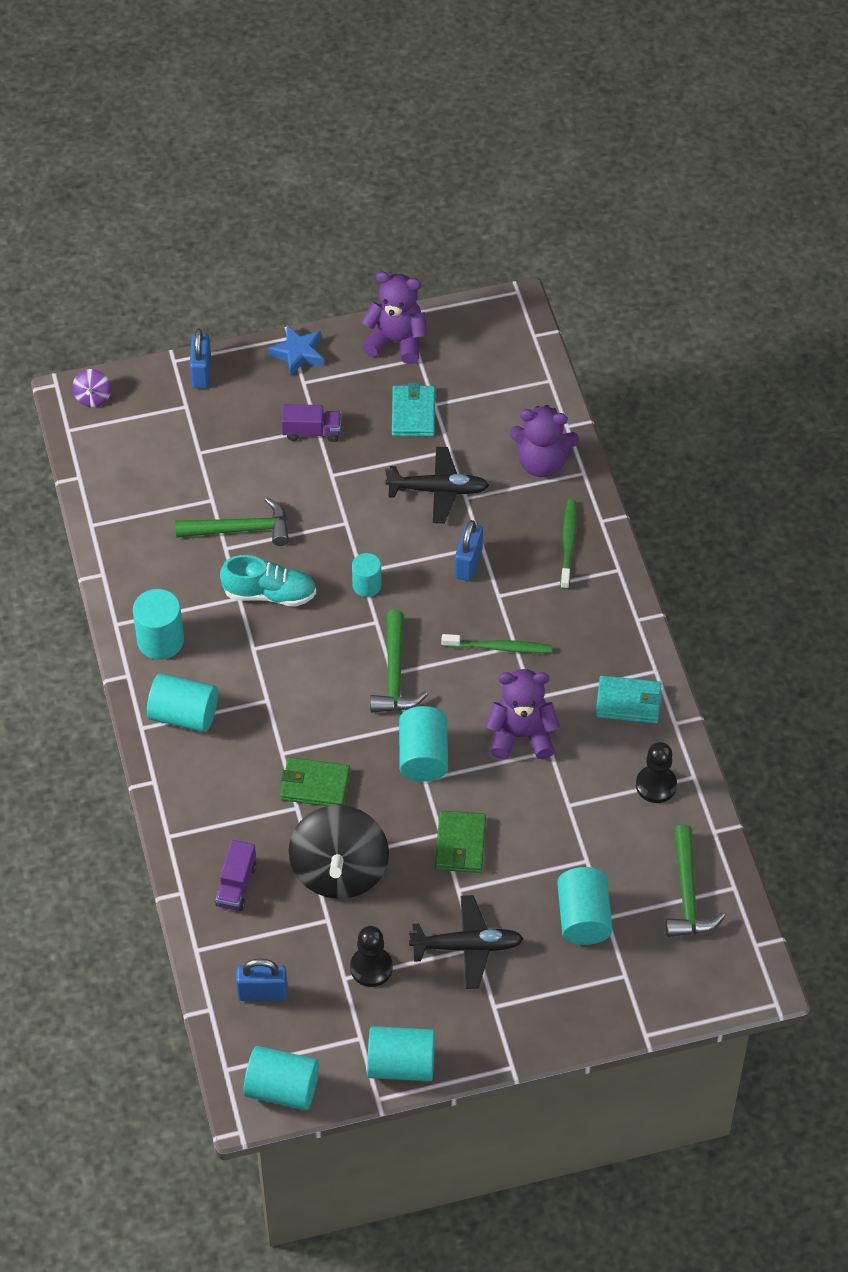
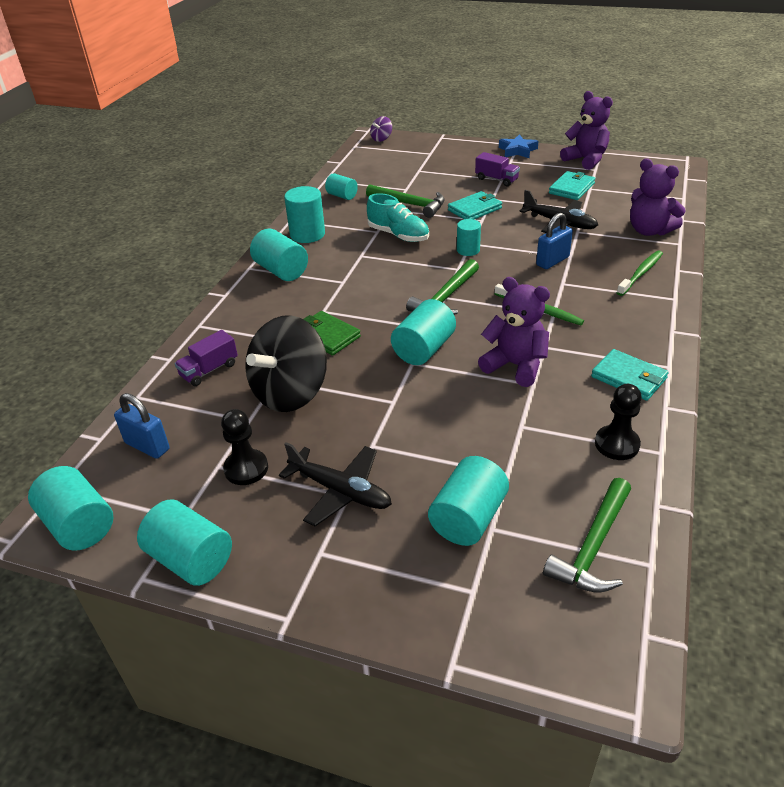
camera: 35 degrees right, 15 degrees down
(141, 548) = (342, 196): none -> turquoise cylinder
(201, 373) = (452, 144): blue padlock -> none
(324, 505) = (474, 209): none -> turquoise wallet
(460, 844) = (402, 415): green wallet -> none

